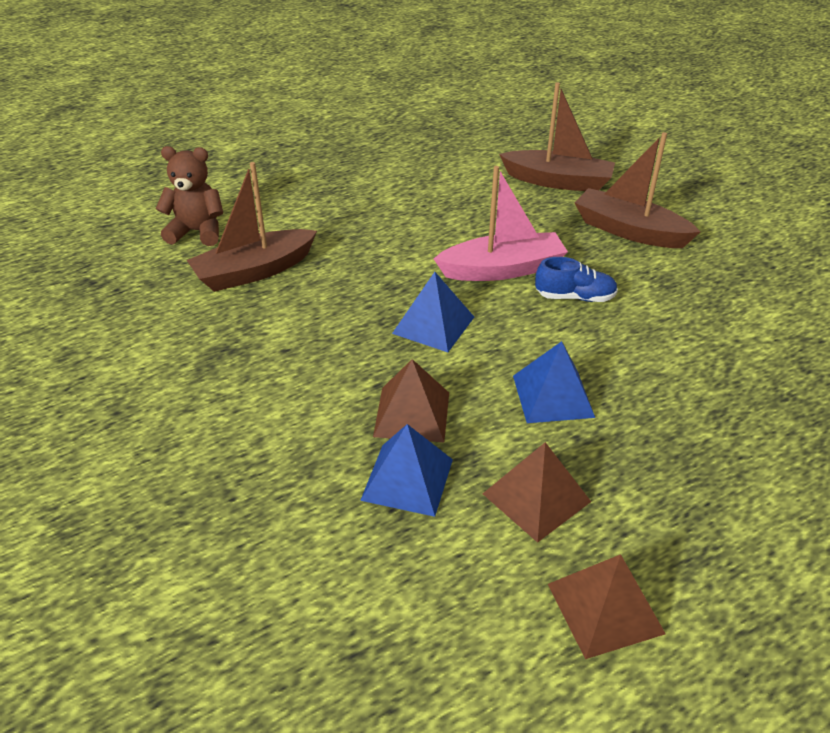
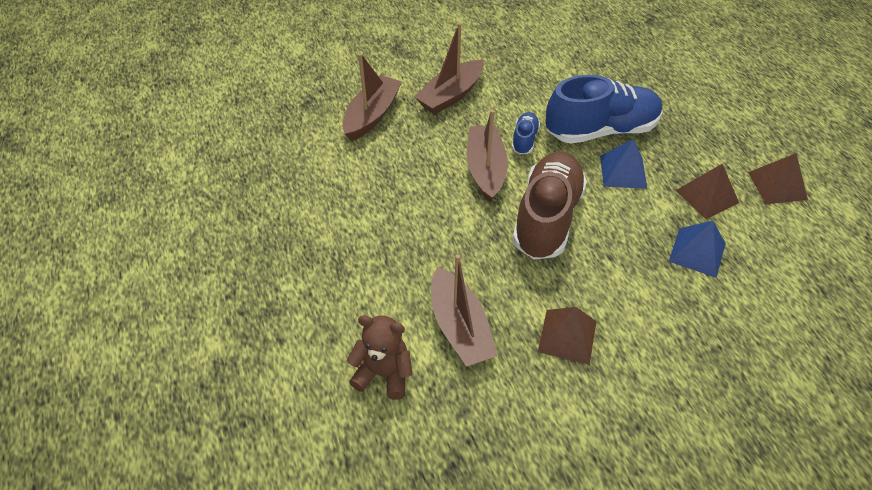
camera: 80 degrees left, 10 degrees up
(197, 232) = (383, 373): brown teddy bear -> brown teddy bear turned 90 degrees clockwise
(412, 414) = (639, 242): brown pyramid -> brown pyramid (567, 336)
(433, 325) = (547, 218): blue pyramid -> brown shoe
(502, 269) = (485, 170): pink boat -> brown boat
(636, 371) = (601, 130): none -> blue shoe

